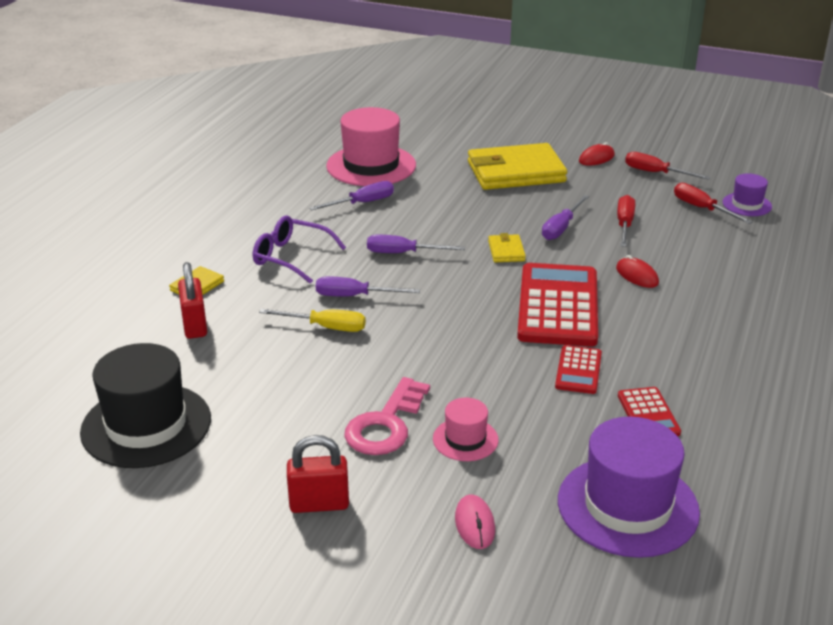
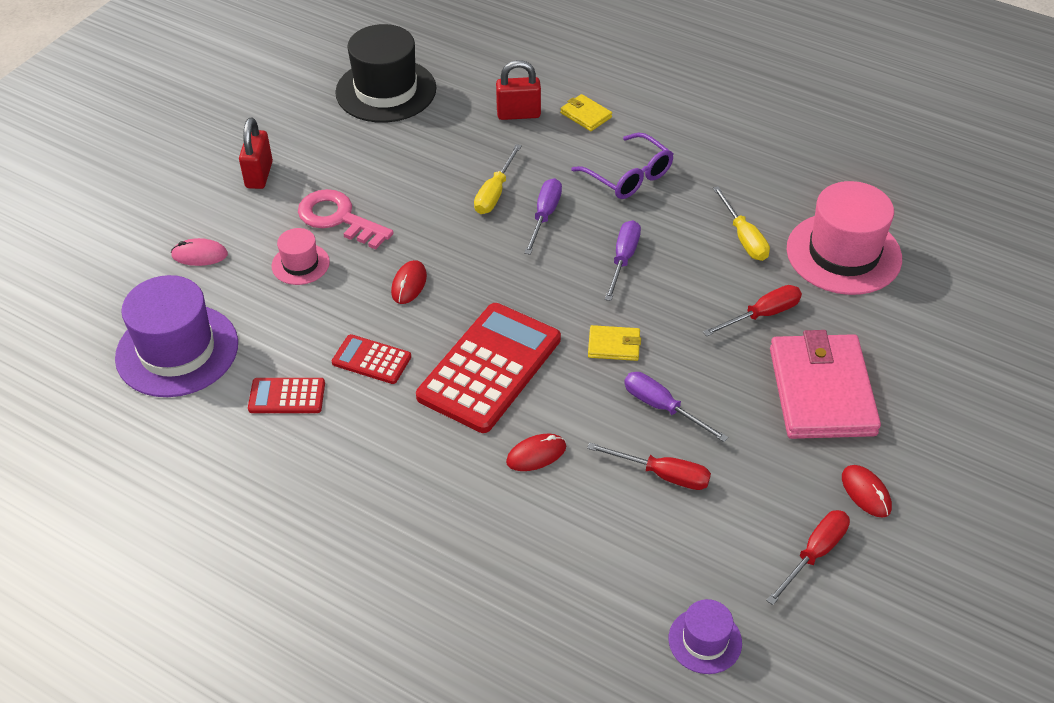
camera: 100 degrees right, 15 degrees up
(291, 257) = (629, 176): purple glasses -> purple glasses turned 105 degrees clockwise
(362, 203) = (744, 238): purple screwdriver -> yellow screwdriver
(471, 362) = (409, 284): none -> red mouse
(516, 172) = (822, 391): yellow wallet -> pink wallet
(558, 306) = (489, 368): red calculator -> red calculator turned 75 degrees counterclockwise
(702, 208) = (698, 578): red screwdriver -> red screwdriver (762, 315)

